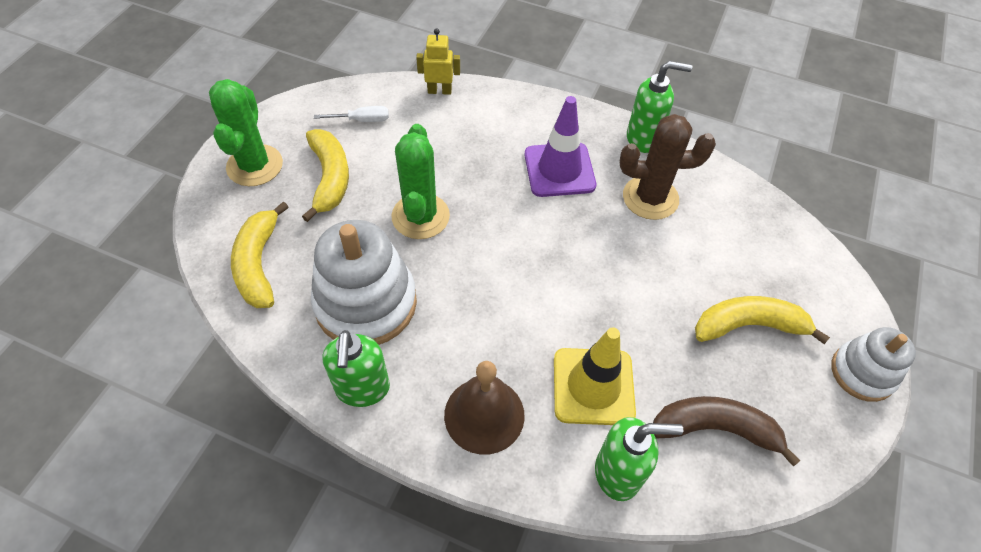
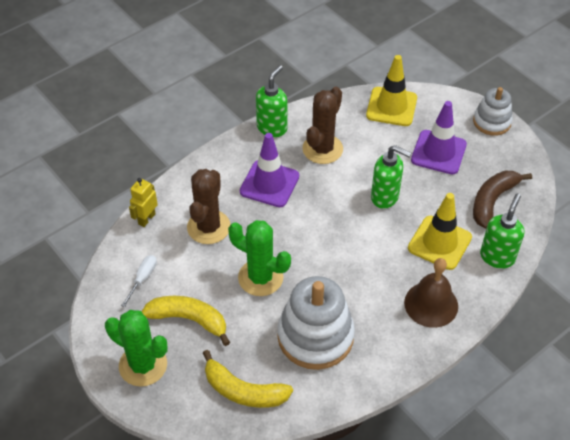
camera: 60 degrees left, 5 degrees down
(362, 389) = (381, 361): green soap dispenser -> green soap dispenser (385, 197)
(461, 143) = (208, 227): none -> brown cactus
(748, 325) = (438, 152): yellow banana -> purple traffic cone
(780, 241) = (391, 107): none -> yellow traffic cone

